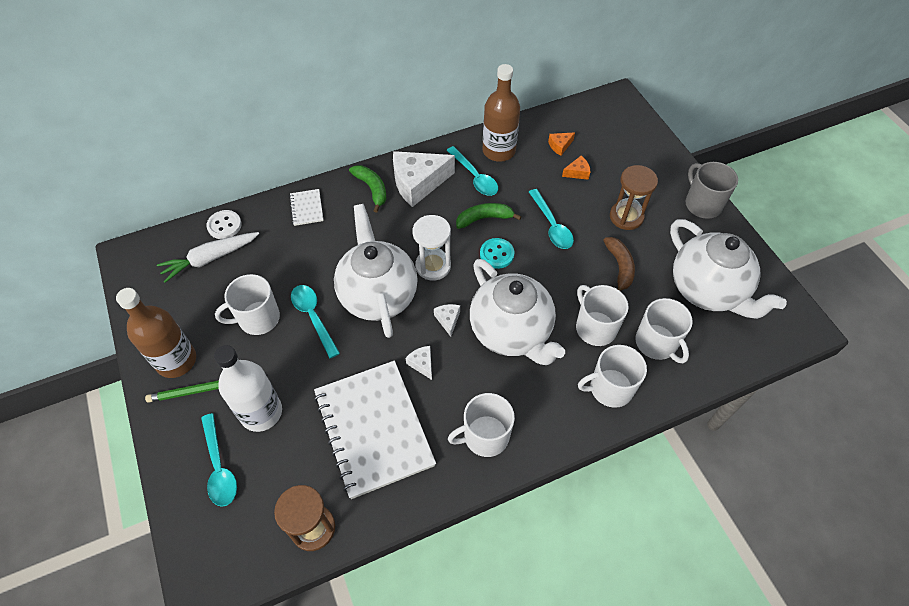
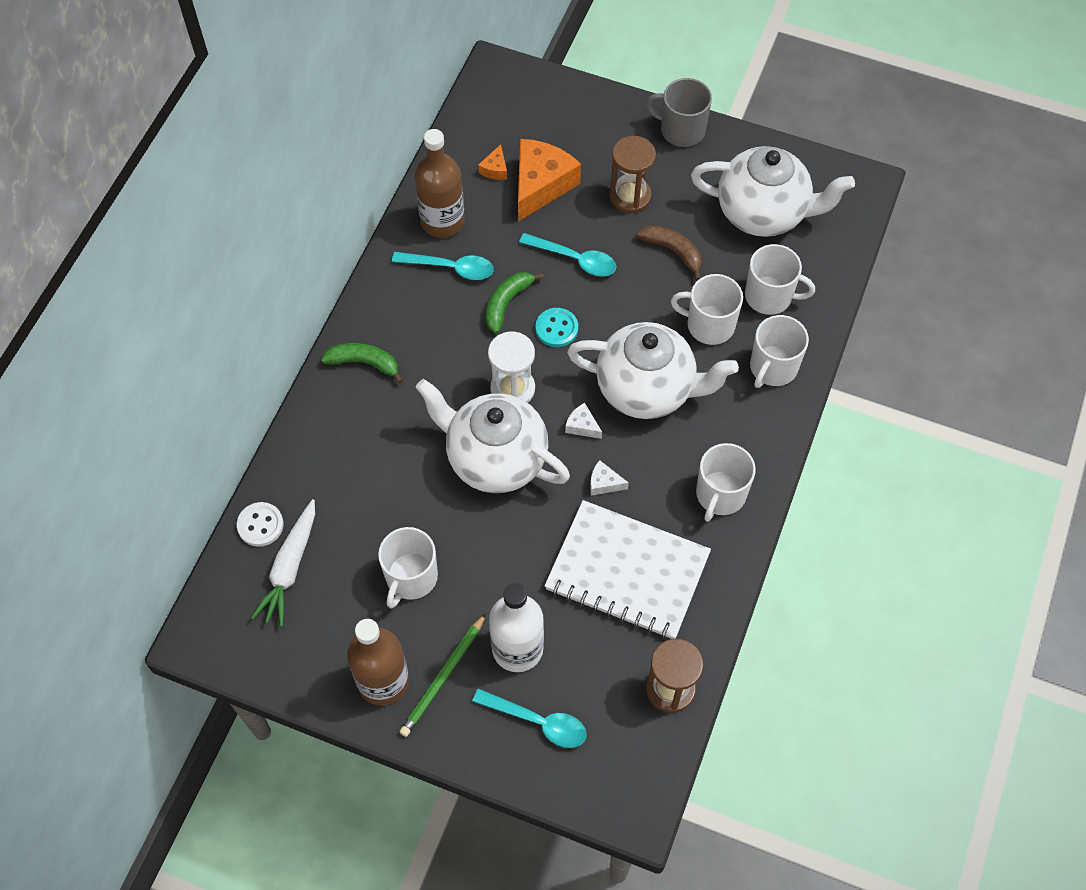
camera: 45 degrees left, 5 degrees up
(306, 208) = (323, 437): white notebook -> none
(313, 317) = (461, 530): turquoise spoon -> none
(418, 183) = (403, 319): white cheese -> none
(577, 172) = (541, 185): orange cheese -> orange cheese, size x2.28

